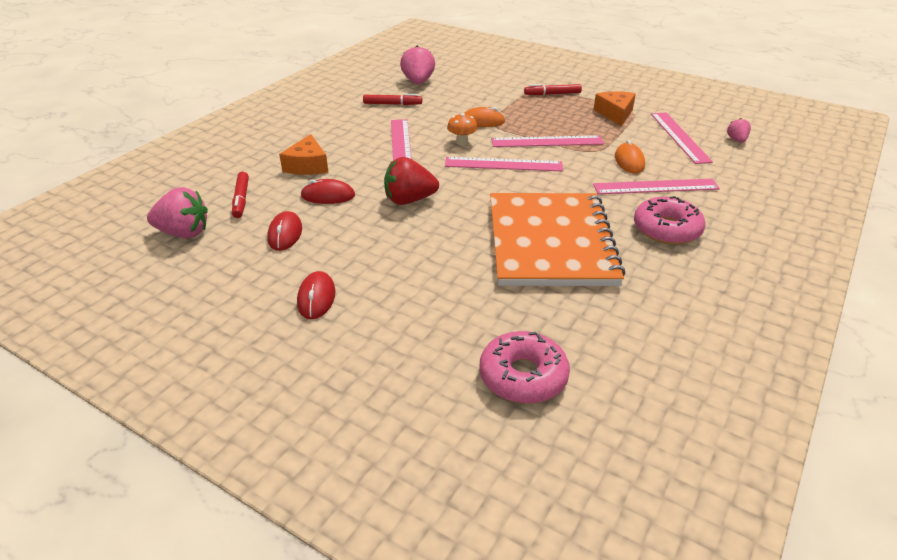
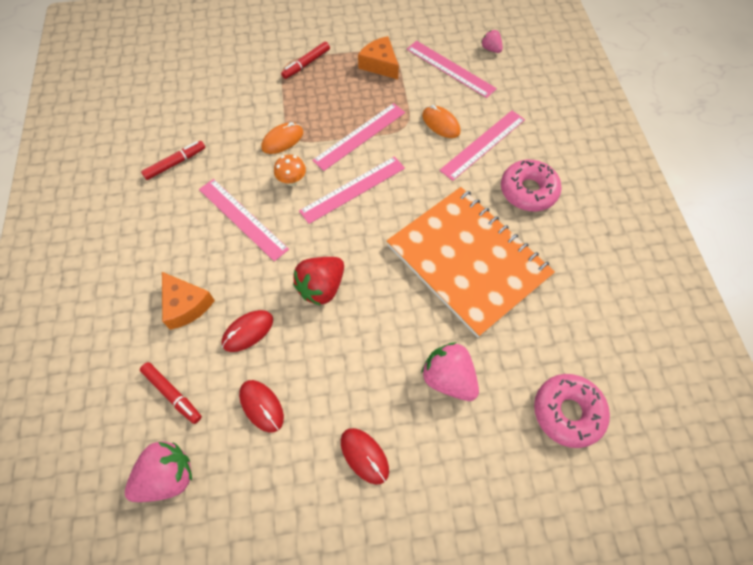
camera: 40 degrees left, 25 degrees up
(418, 82) = (166, 113): pink strawberry -> pink strawberry (448, 378)

